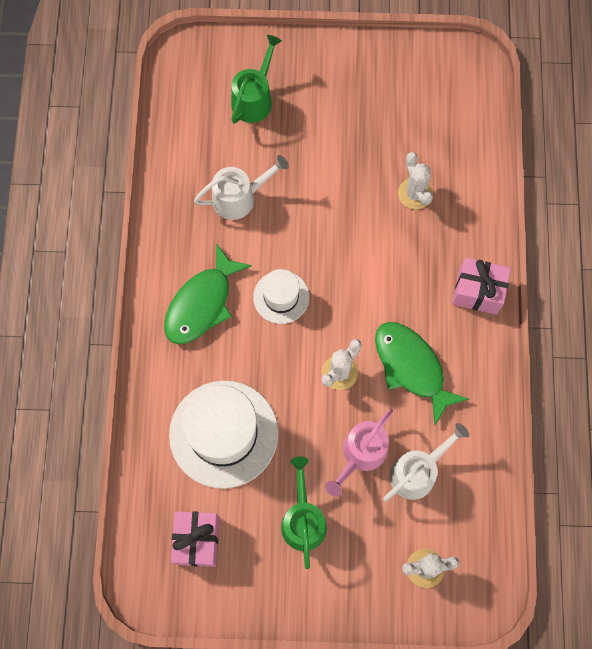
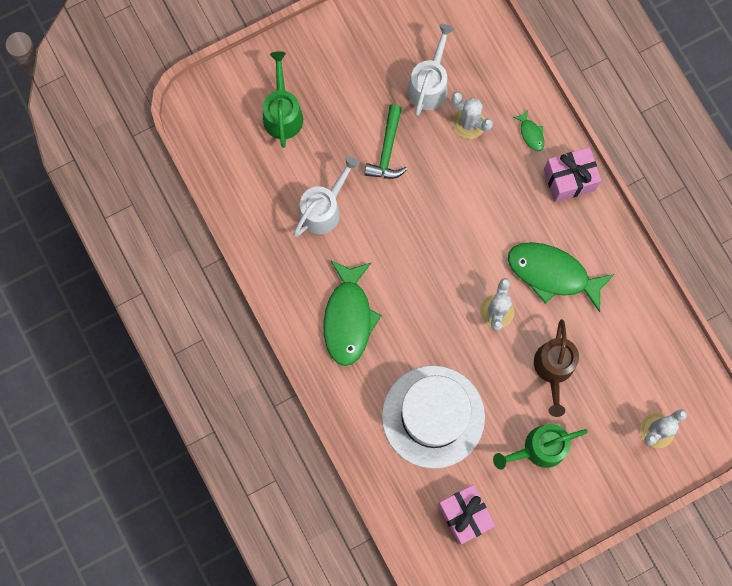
camera: 30 degrees left, 5 degrees up
(281, 297) = (411, 275): white hat -> none
(303, 520) = (539, 449): green watering can -> green watering can turned 75 degrees counterclockwise
(327, 178) = (387, 150): none -> green hammer
(361, 454) = (553, 369): pink watering can -> brown watering can
(417, 472) = (606, 357): white watering can -> white watering can (429, 84)
(466, 233) = (531, 134): none -> green fish

